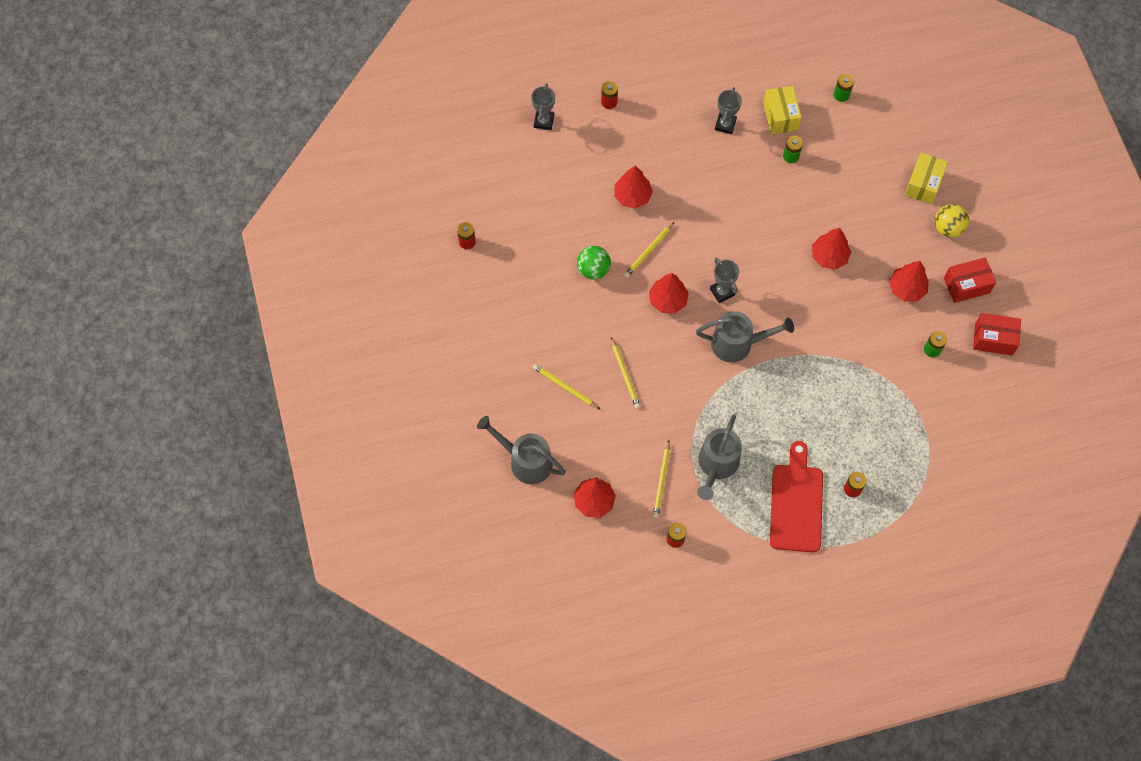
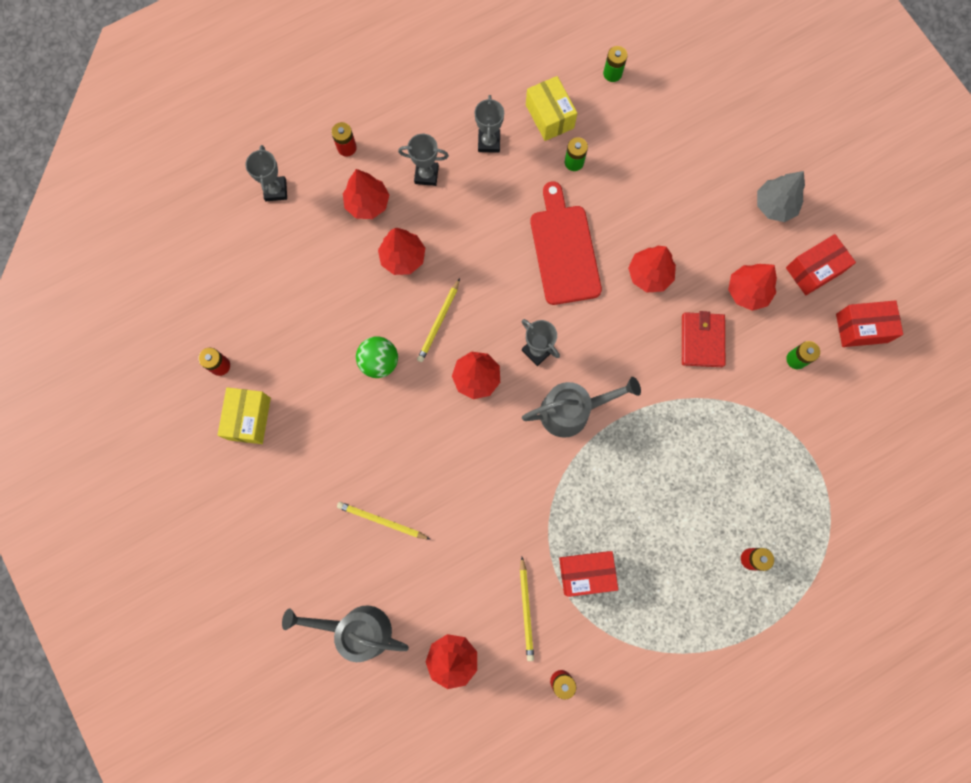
camera: 15 degrees left, 10 degrees up
(615, 148) = (367, 203): none -> red tree
(625, 374) = (449, 485): yellow pencil -> none
(668, 137) = (426, 175): none -> grey trophy
(716, 465) = (586, 573): grey watering can -> red box
(796, 503) = (691, 595): red cutting board -> red cutting board (564, 250)
(858, 316) = (702, 340): none -> red wallet
(923, 184) = (733, 159): yellow box -> yellow box (249, 418)
(948, 228) = (774, 205): yellow ball -> grey tree

